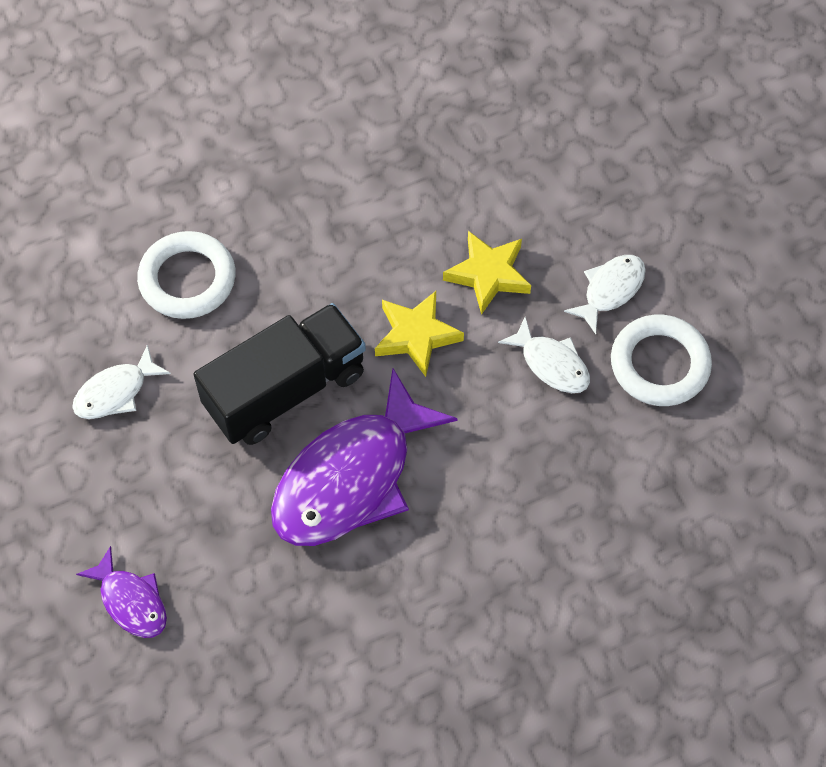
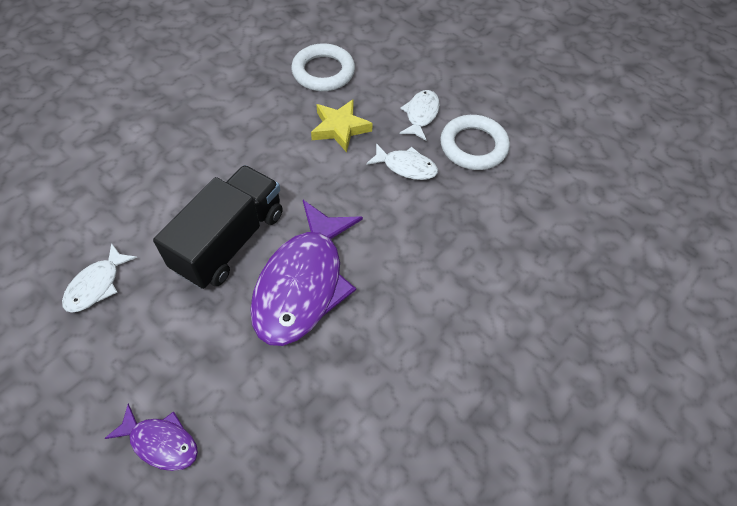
camera: 25 degrees left, 5 degrees down
(187, 279) = (129, 192): white ring -> white ring (323, 72)
(416, 335) = (309, 178): yellow star -> none

